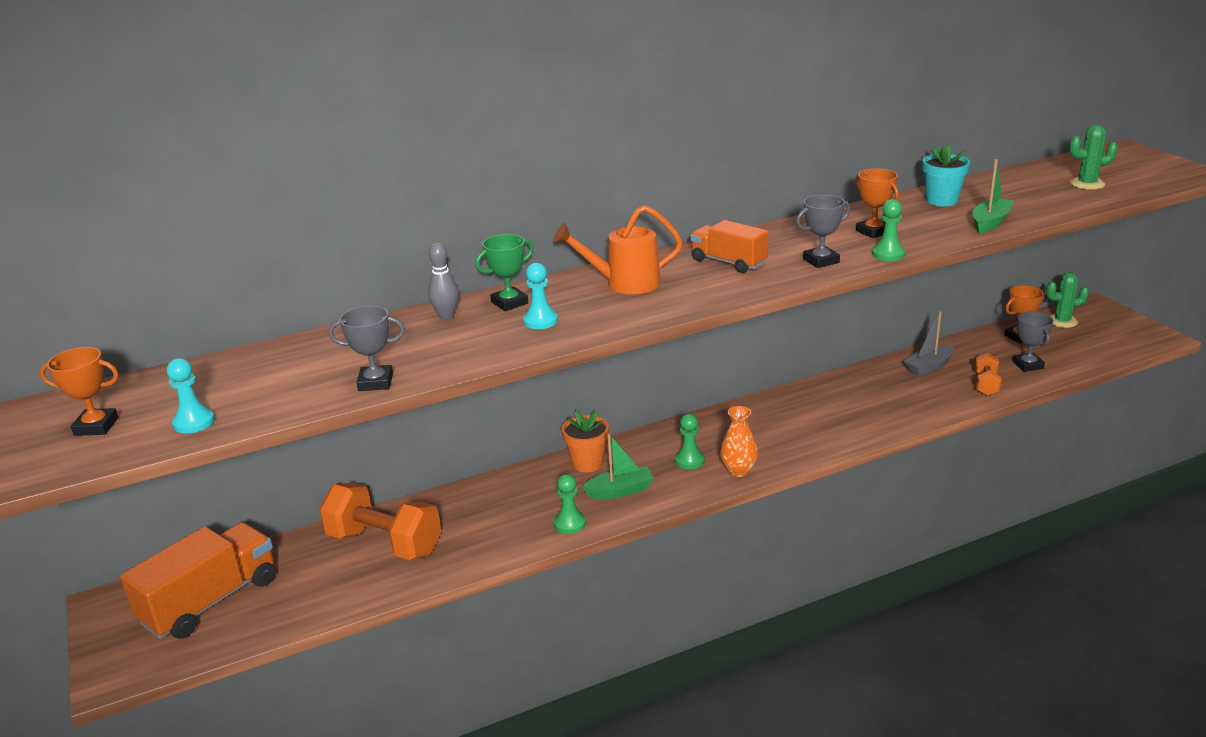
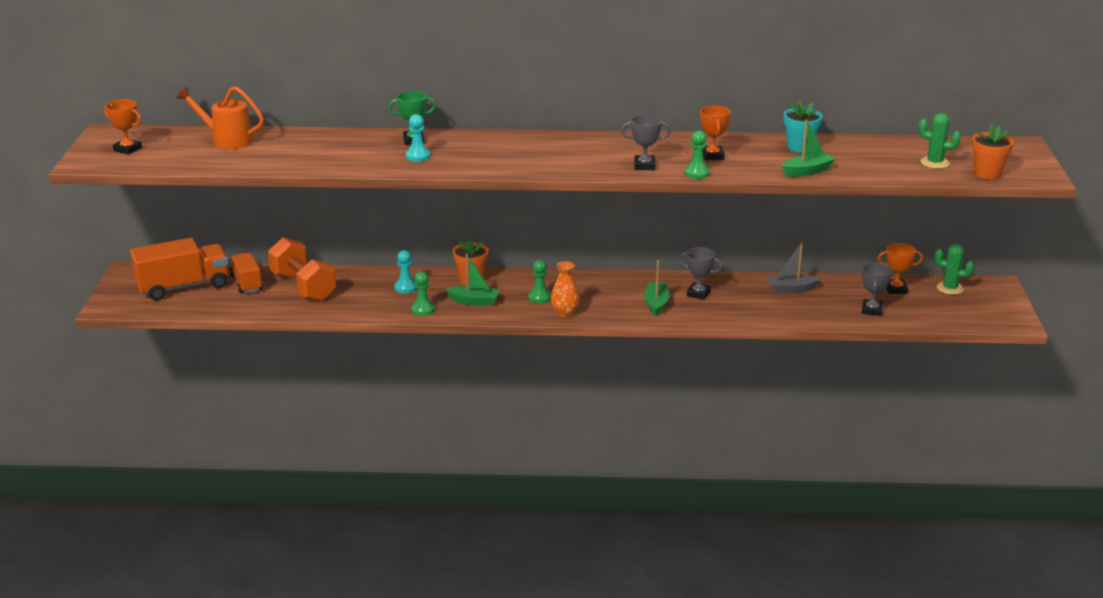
camera: 25 degrees right, 0 degrees up
(194, 422) = (175, 160): turquoise pawn -> turquoise pawn (406, 287)
(375, 382) = (287, 165): grey trophy -> grey trophy (698, 293)
(446, 316) = (368, 138): grey bowling pin -> none
(624, 283) = (498, 147): orange watering can -> orange watering can (227, 140)
(728, 262) = (583, 151): orange truck -> orange truck (246, 283)
(821, 426) = (656, 304): none -> green boat
(986, 385) = (818, 313): orange dumbbell -> none
(1148, 182) = (987, 173): none -> orange flower pot

